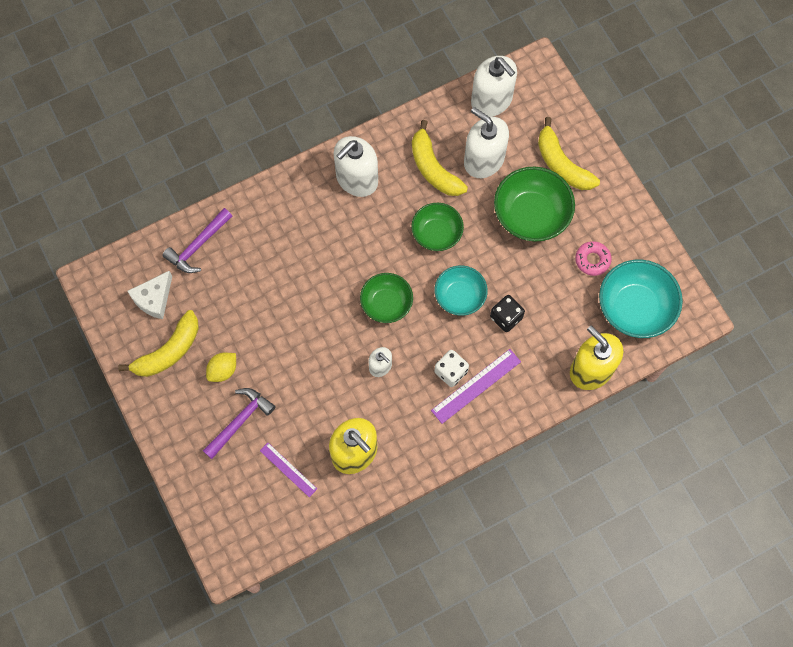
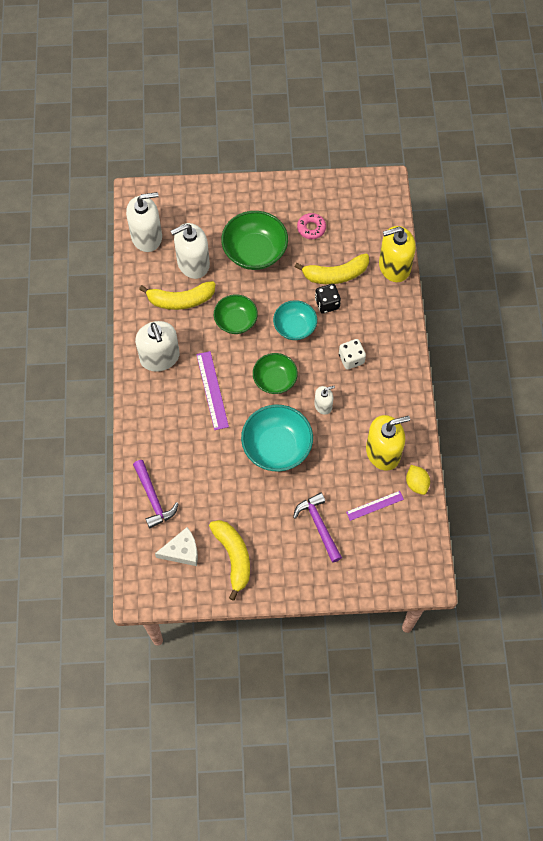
camera: 65 degrees left, 5 degrees down
(154, 299) = (182, 551): white cheese -> white cheese turned 75 degrees counterclockwise
(223, 370) = (270, 521): yellow lemon -> yellow lemon (416, 483)
(476, 386) = (370, 346): purple ruler -> purple ruler (212, 390)
(562, 164) = (225, 214): yellow banana -> yellow banana (335, 274)
(635, 308) = (361, 218): turquoise bowl -> turquoise bowl (277, 447)

